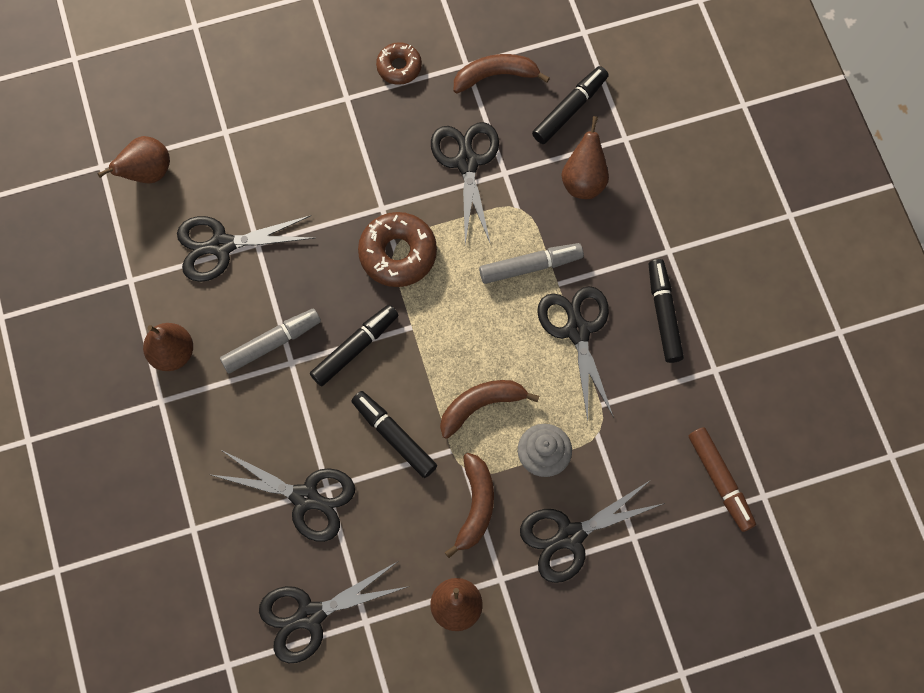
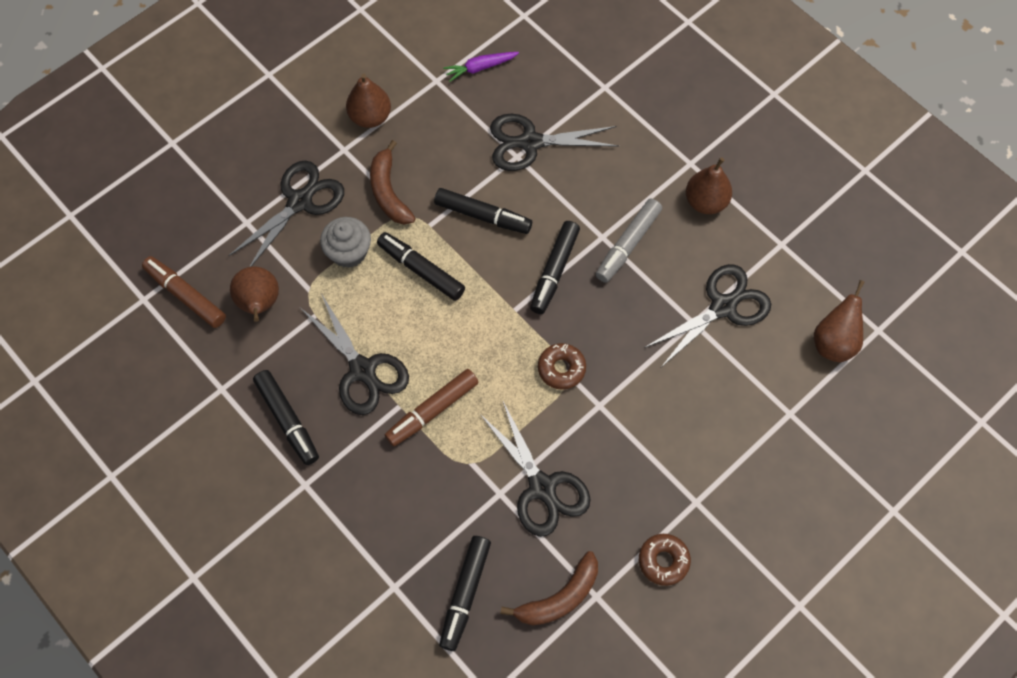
camera: 155 degrees right, 5 degrees down
(310, 615) = (480, 68): black scissors -> purple carrot
(398, 253) = (561, 369): brown donut -> brown donut, size x0.61
(481, 405) = (421, 270): brown banana -> black marker
(530, 266) = (432, 411): grey marker -> brown marker
(583, 180) = (417, 520): brown pear -> brown pear (259, 304)

